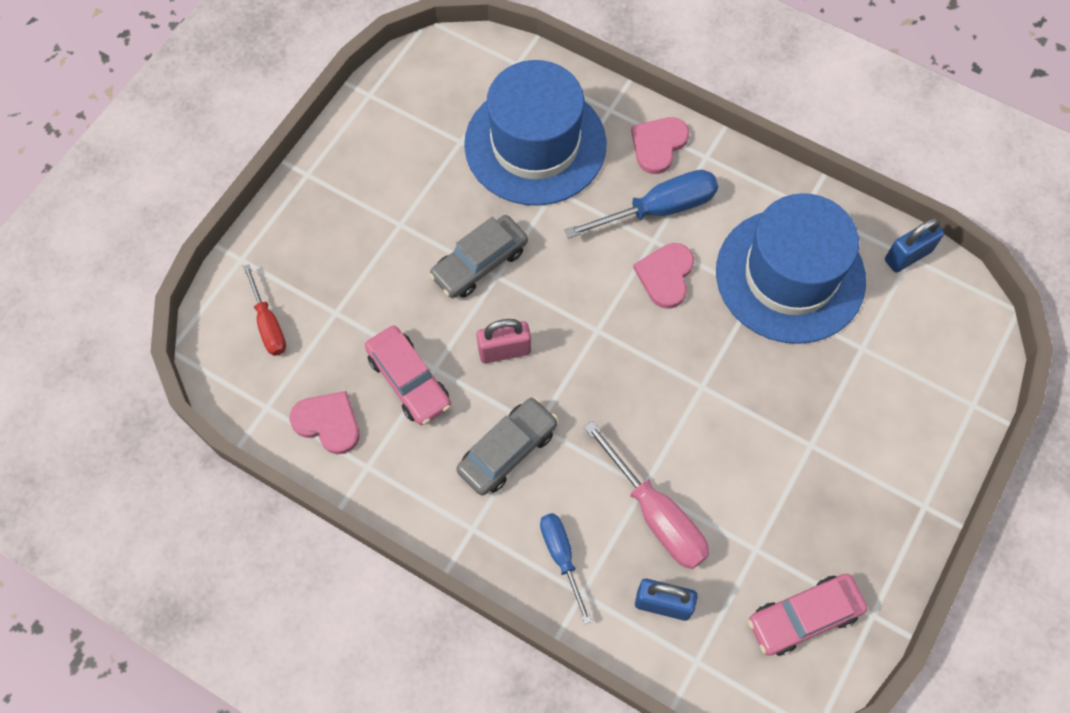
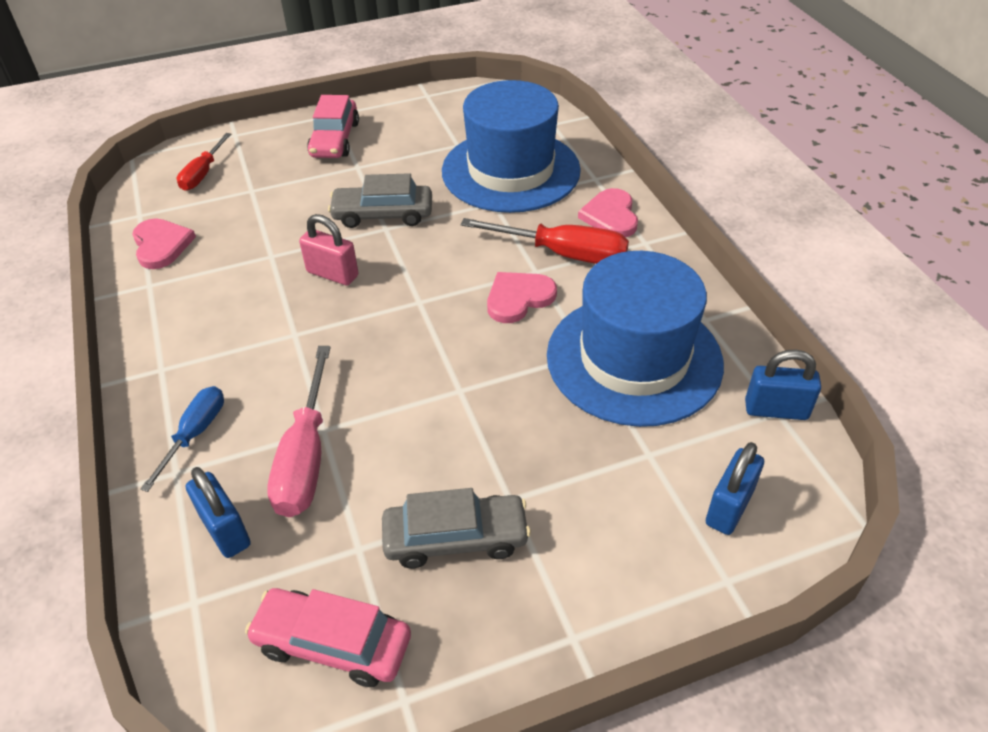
camera: 40 degrees right, 20 degrees down
(409, 381) = (244, 253): pink car -> pink car (335, 139)
(507, 451) = (252, 336): grey car -> grey car (456, 538)
(658, 145) = (610, 216): pink heart -> pink heart turned 75 degrees counterclockwise
(658, 209) = (563, 254): blue screwdriver -> red screwdriver
(937, 353) = (729, 507): none -> blue padlock

